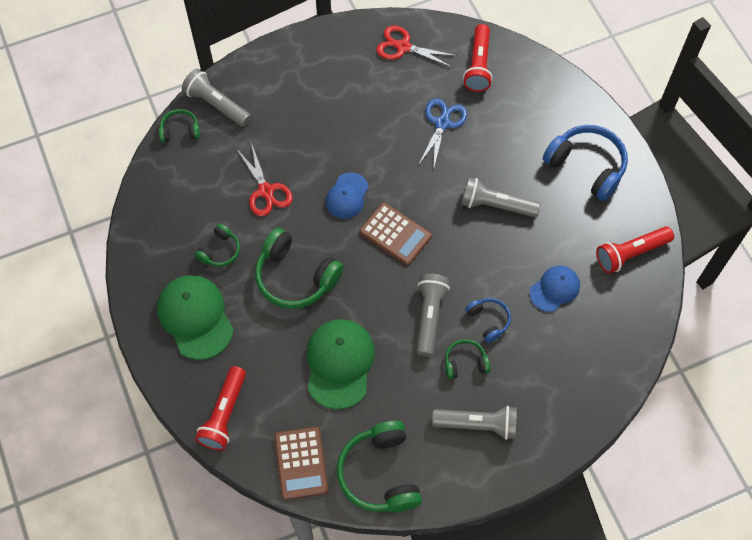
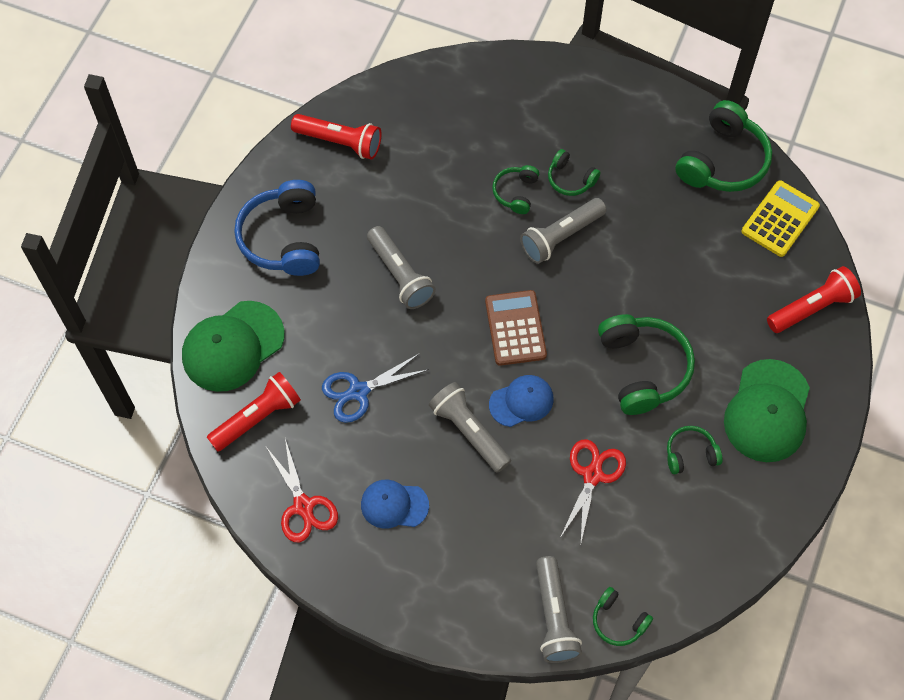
camera: 135 degrees left, 0 degrees up
(301, 463) = (780, 219): brown calculator -> yellow calculator
(339, 363) = (675, 265): green cap -> green cap (232, 346)
(477, 425) = (610, 130): grey flashlight -> grey flashlight (469, 432)
(488, 320) = (516, 192): blue headphones -> green headphones
(555, 289) = (434, 169): blue cap -> blue cap (394, 505)

